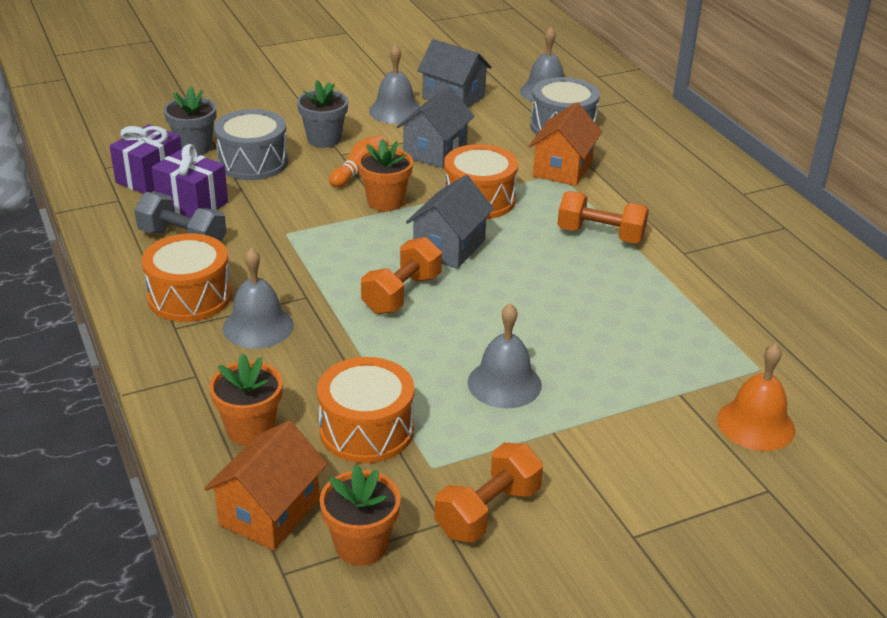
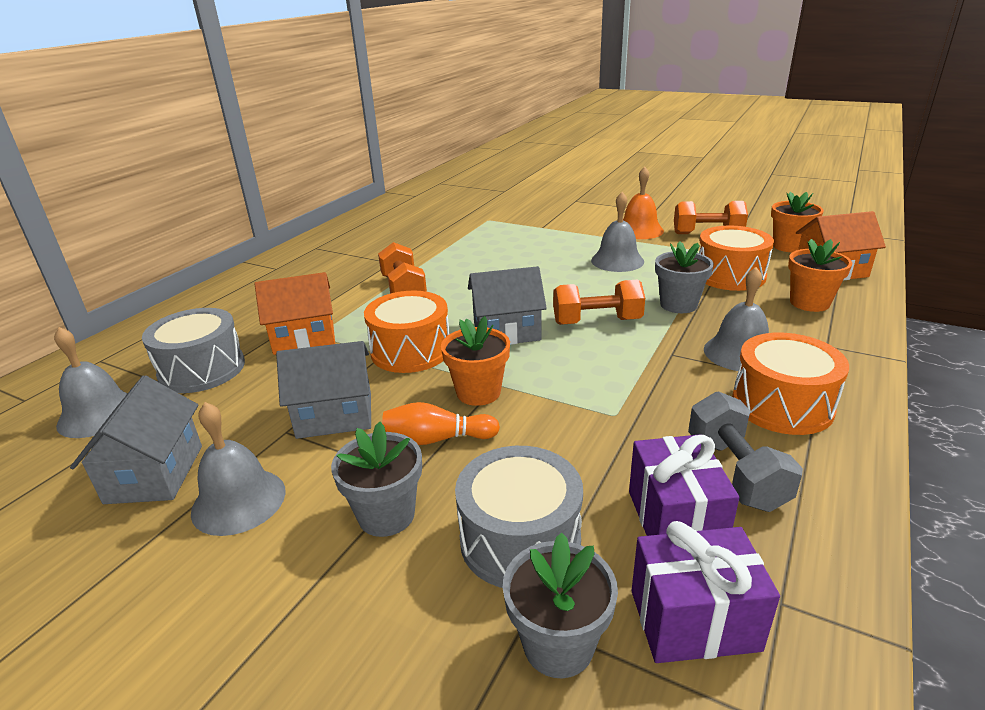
camera: 125 degrees left, 5 degrees down
(364, 353) = (678, 305): none -> grey flower pot
(756, 424) = (535, 211): orange bell -> orange bell (639, 230)

